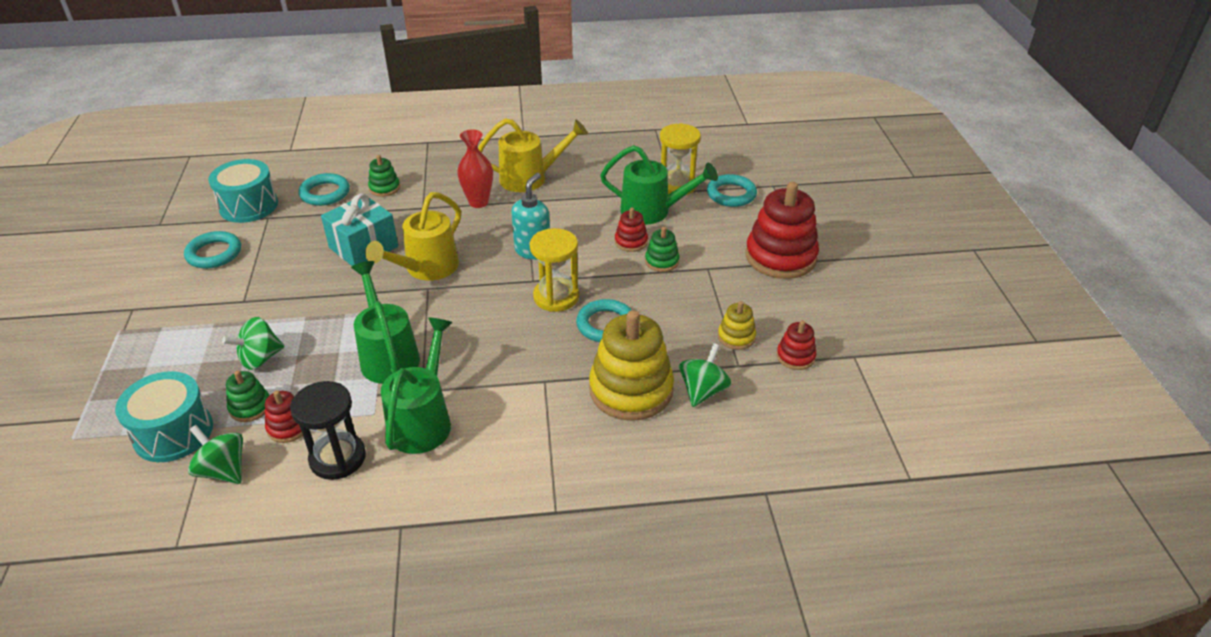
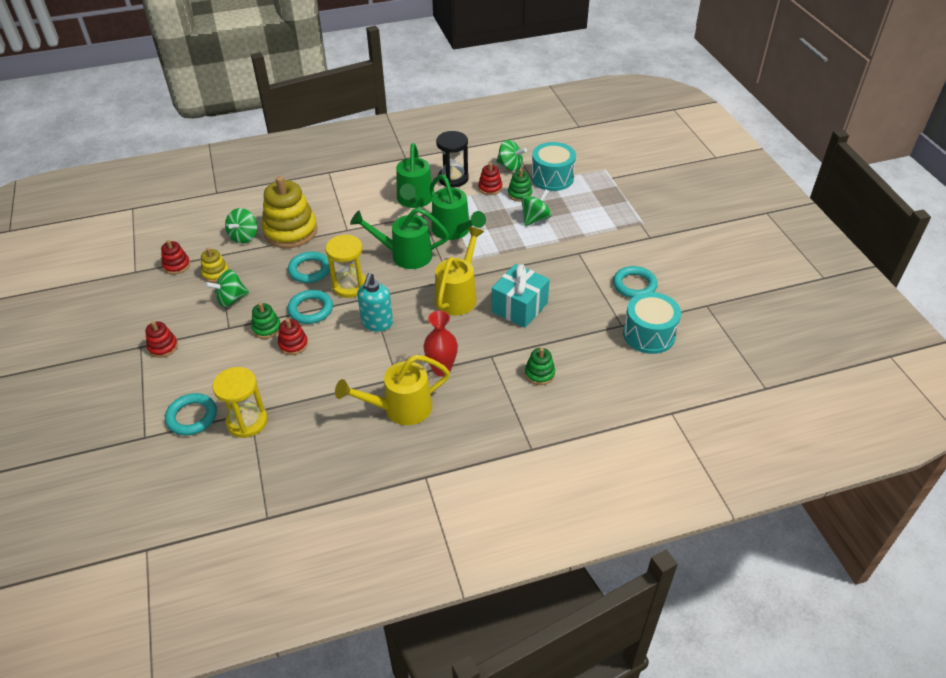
camera: 170 degrees right, 5 degrees up
(325, 193) = (591, 359): turquoise ring -> turquoise ring (310, 309)
(653, 211) = (273, 382): green watering can -> green watering can (405, 255)
(709, 300) = (231, 299): none -> green spinning top
(780, 257) = (163, 347): red stacking toy -> red stacking toy, size x0.48

